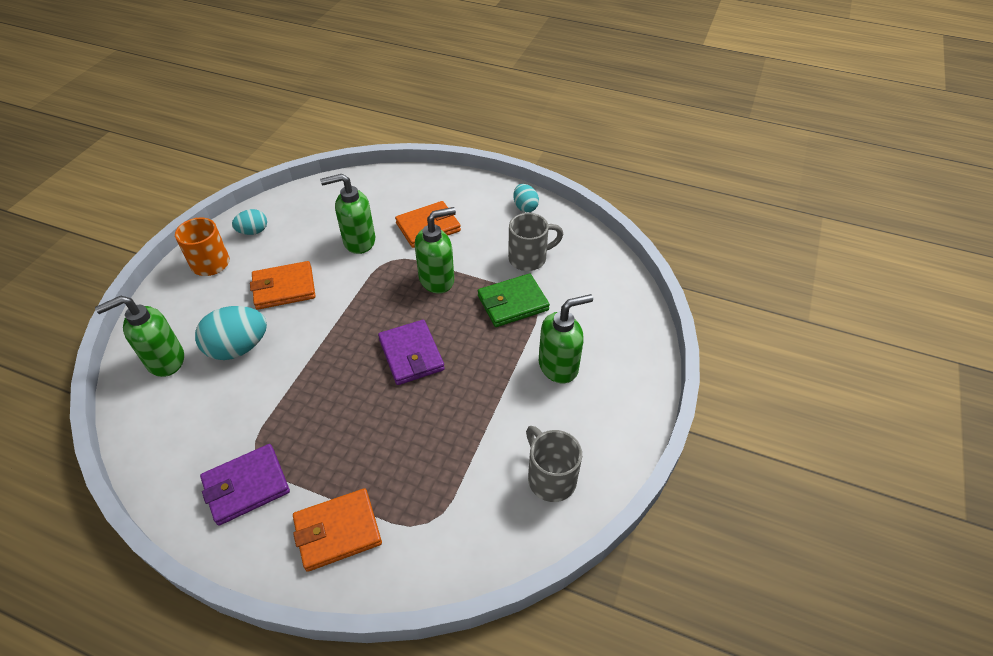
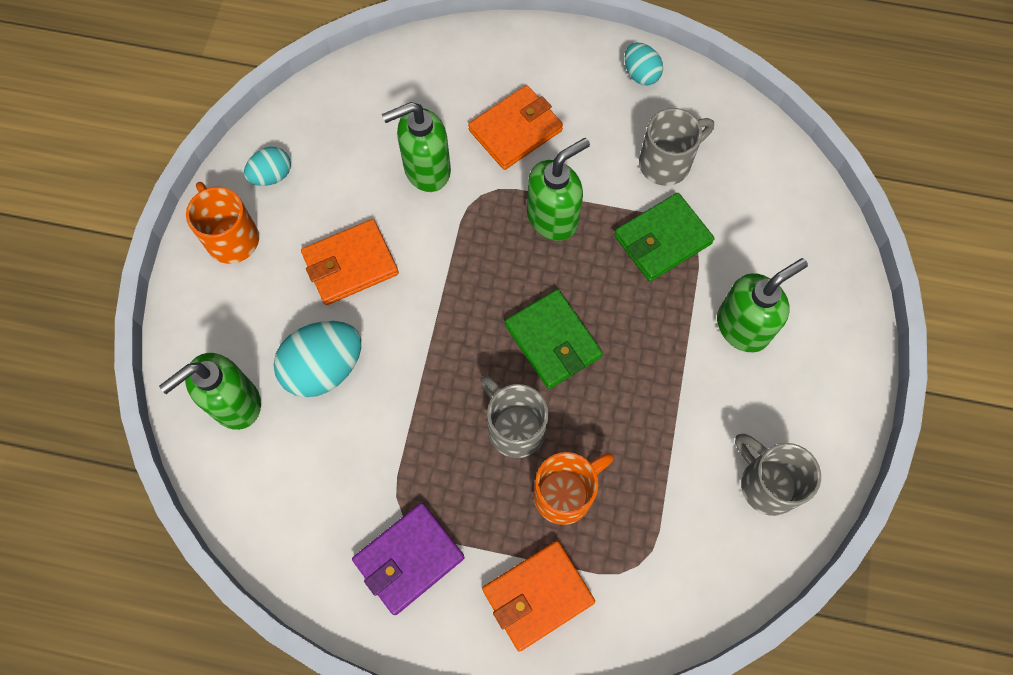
camera: 10 degrees left, 20 degrees up
(362, 407) = (514, 427): none -> grey mug
(386, 459) = (565, 493): none -> orange mug
(411, 355) = (553, 341): purple wallet -> green wallet

